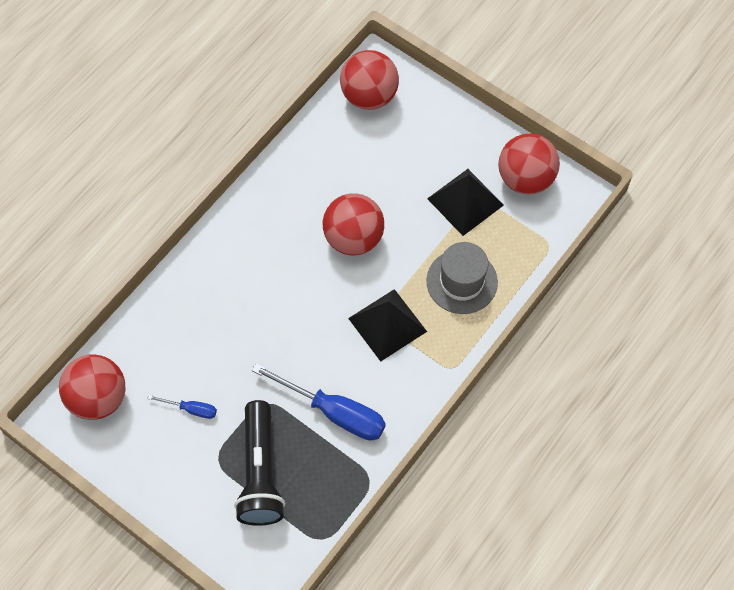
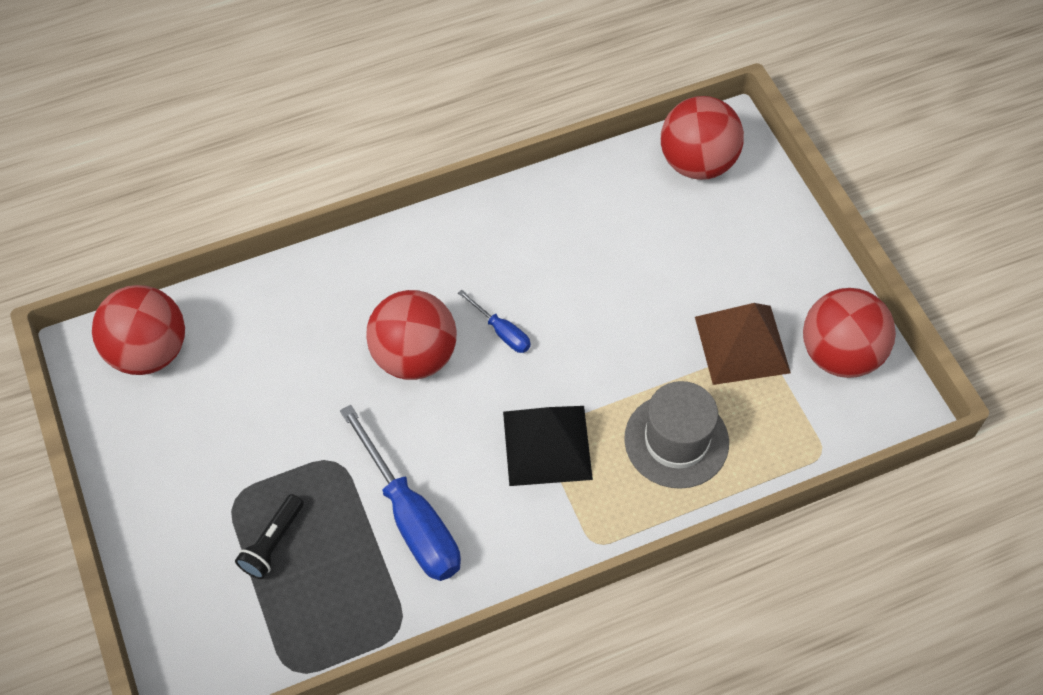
camera: 30 degrees right, 5 degrees down
(191, 409) = (244, 421): blue screwdriver -> blue screwdriver (502, 332)
(260, 473) = (272, 543): black flashlight -> black flashlight, size x0.50
(353, 238) = (571, 319): red ball -> red ball (414, 356)
(465, 201) = (742, 344): black pyramid -> brown pyramid

